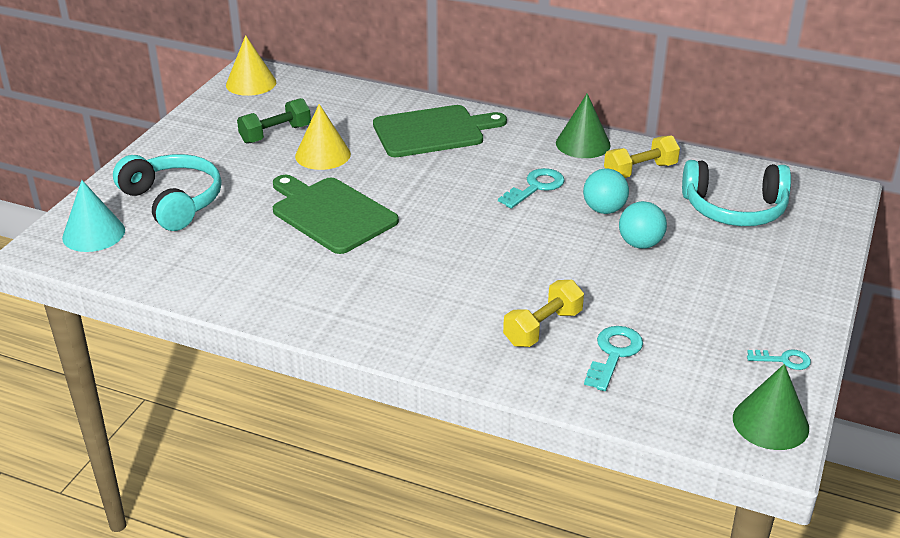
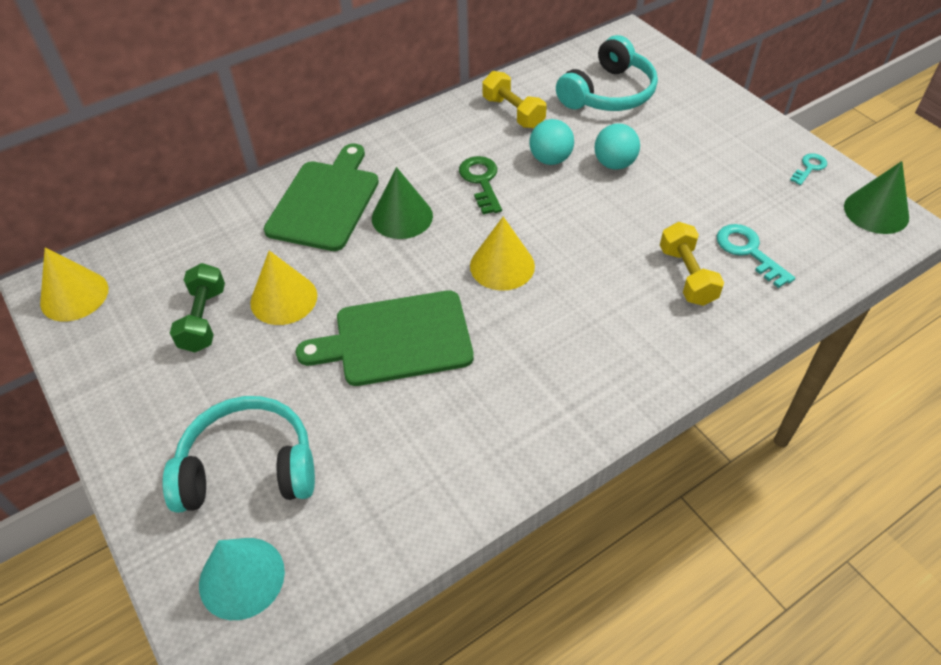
camera: 55 degrees left, 15 degrees up
(452, 231) = (502, 266): none -> yellow cone
(535, 187) = (481, 182): turquoise key -> green key
(583, 144) = (442, 122): green cone -> green cone (402, 217)
(640, 171) = (513, 112): yellow dumbbell -> yellow dumbbell turned 45 degrees counterclockwise

